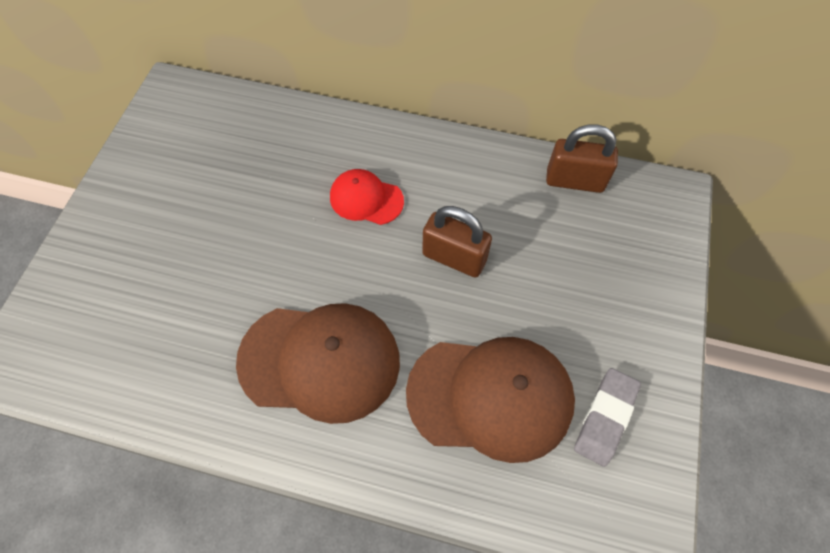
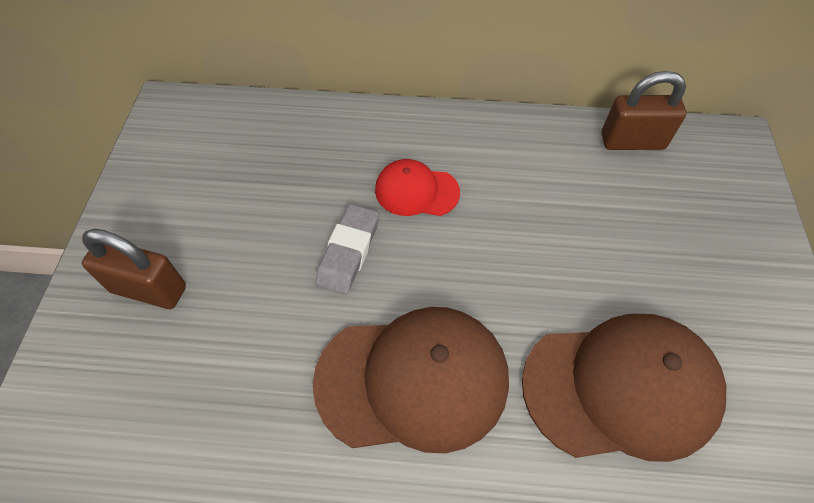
camera: 10 degrees left, 5 degrees down
(454, 257) = (531, 239): brown padlock -> brown padlock (149, 289)
(605, 417) = (754, 388): grey eraser -> grey eraser (348, 252)

